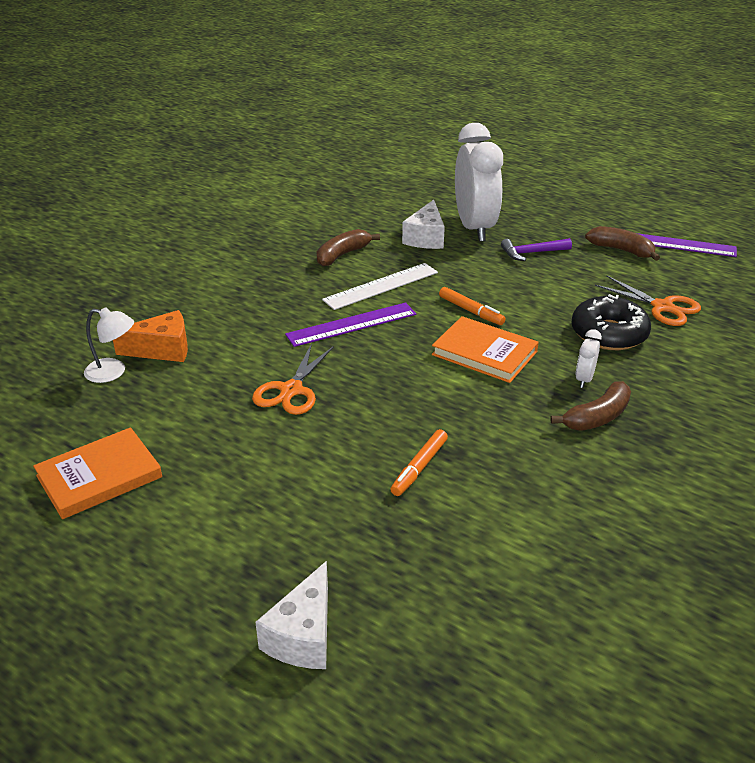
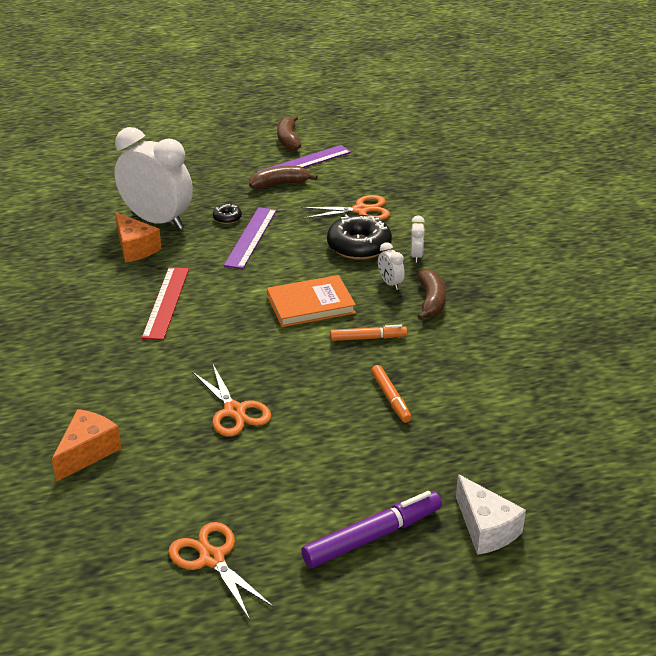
camera: 50 degrees left, 0 degrees up
(99, 476) = (212, 558): orange book -> orange scissors
(113, 372) = (80, 494): white lamp -> none
(214, 558) = (372, 536): none -> purple marker
(342, 255) = (95, 297): brown banana -> brown banana (288, 140)
(351, 324) = (194, 342): purple ruler -> purple ruler (251, 237)
(381, 286) = (166, 302): white ruler -> red ruler
(426, 238) = (135, 248): white cheese -> orange cheese
(471, 311) = (256, 282): orange marker -> orange marker (368, 338)
(532, 253) = (227, 218): purple hammer -> black donut
(651, 372) = (416, 256): none -> white clock

